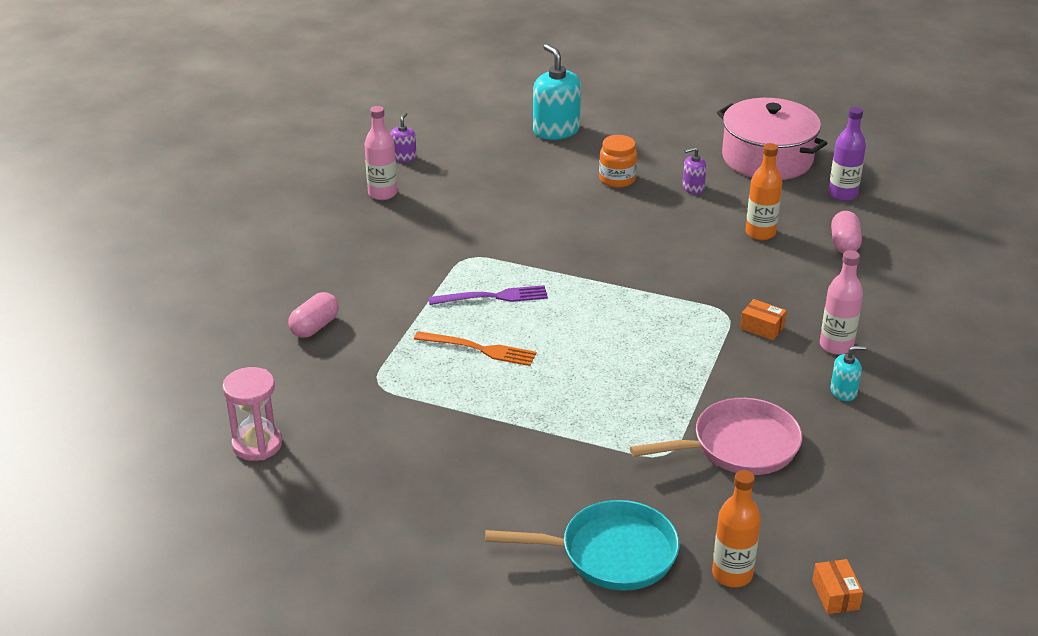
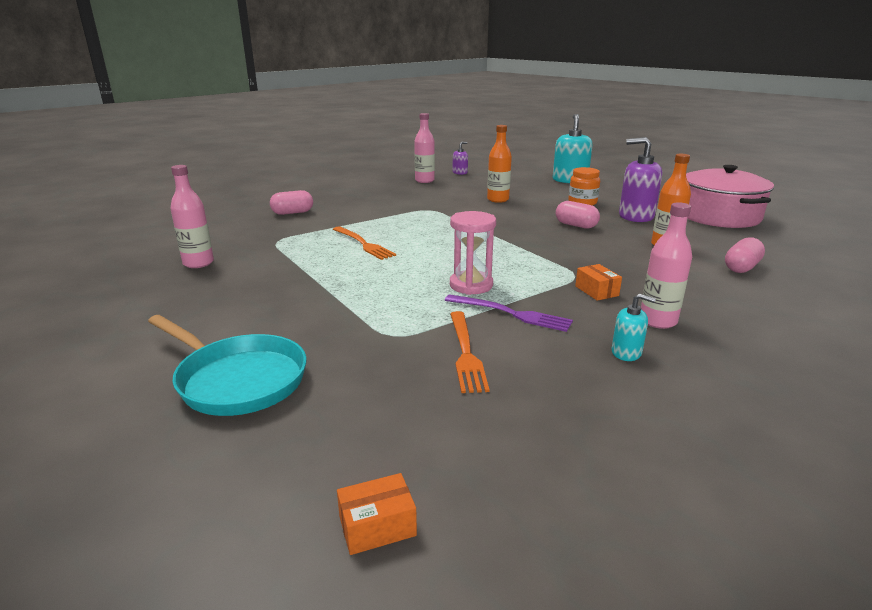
camera: 35 degrees right, 10 degrees down
(257, 444) = (165, 244): pink hourglass -> pink hourglass (471, 285)
(351, 454) = (198, 263): none -> pink bottle
(493, 297) = (414, 227): purple fork -> purple fork (511, 314)
(652, 228) = (576, 225): none -> pink capsule
(693, 188) = (636, 216): purple soap dispenser -> purple soap dispenser, size x1.97
(732, 574) = (304, 446): orange bottle -> orange bottle (498, 199)
(739, 446) = (466, 353): pink pan -> orange fork
(835, 595) = (377, 526): orange box -> orange box turned 45 degrees clockwise
(842, 194) = (770, 244): purple bottle -> none

